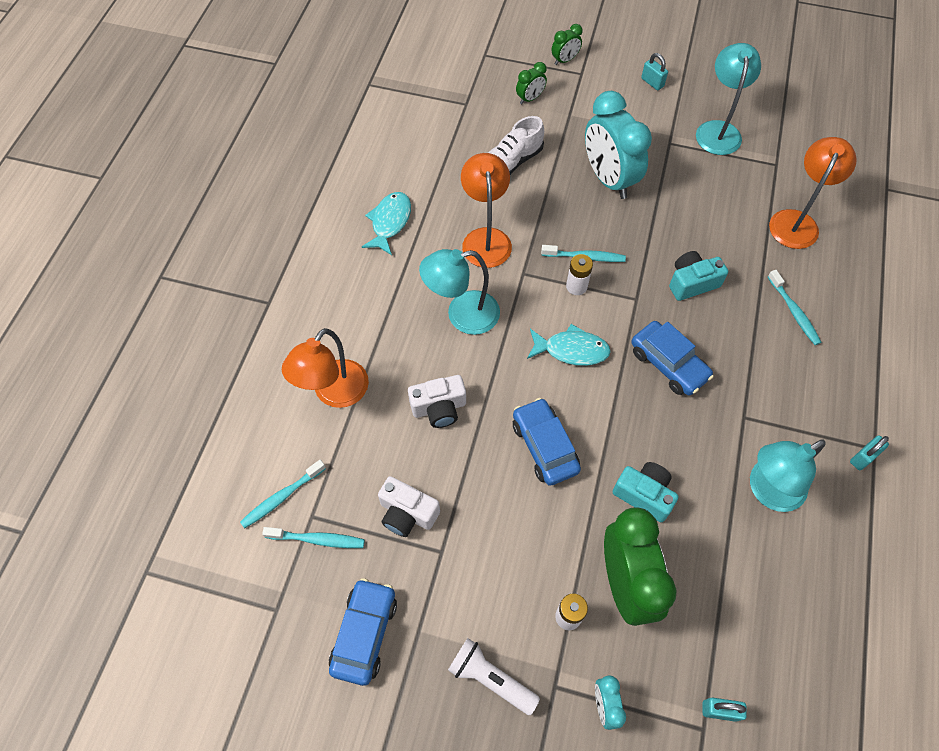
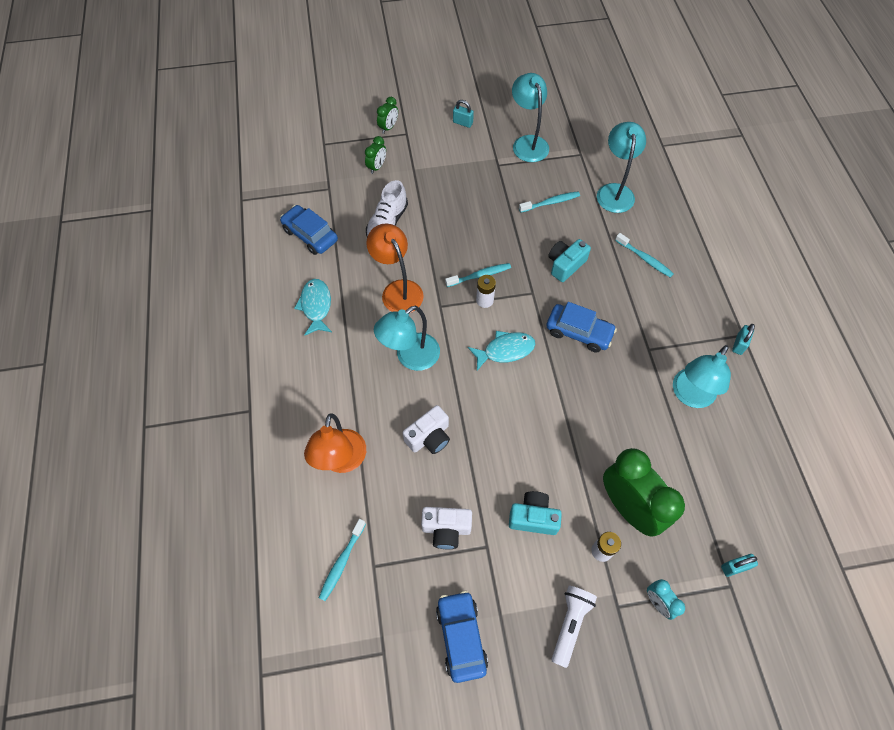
camera: 25 degrees left, 0 degrees up
(317, 539) = (387, 582): turquoise toothbrush -> turquoise toothbrush (551, 202)
(490, 678) = (570, 624): white flashlight -> white flashlight turned 105 degrees clockwise
(544, 446) = (522, 432): blue car -> blue car (310, 235)
(608, 179) = (467, 209): turquoise clock -> none
(644, 494) = (609, 436): turquoise camera -> turquoise camera (533, 517)
(796, 221) = (614, 191): orange lamp -> turquoise lamp

